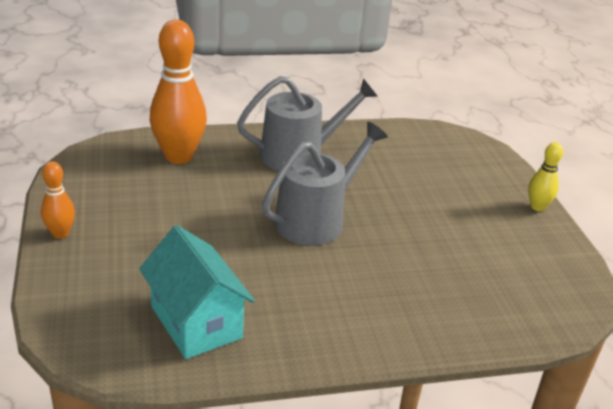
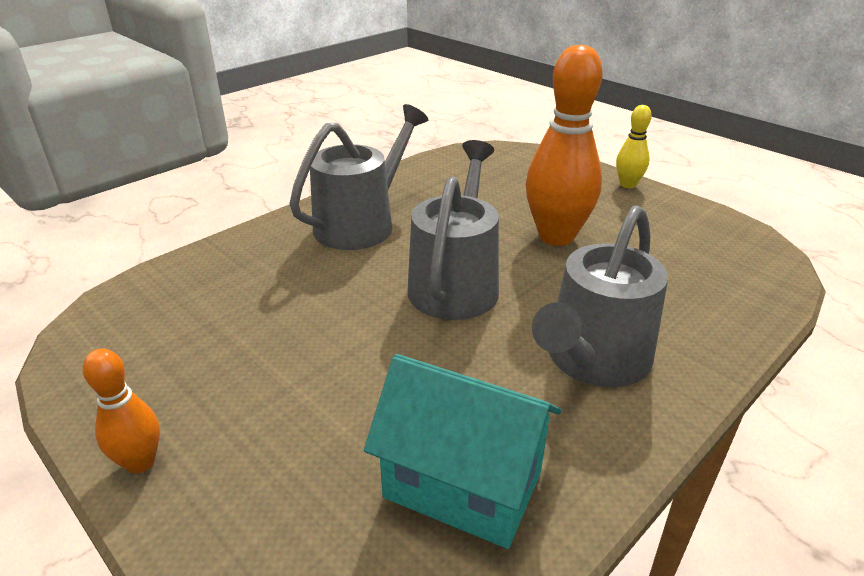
camera: 30 degrees left, 0 degrees up
(179, 156) = (219, 281): orange bowling pin -> orange bowling pin (556, 236)
(347, 303) = (593, 359): none -> grey watering can

